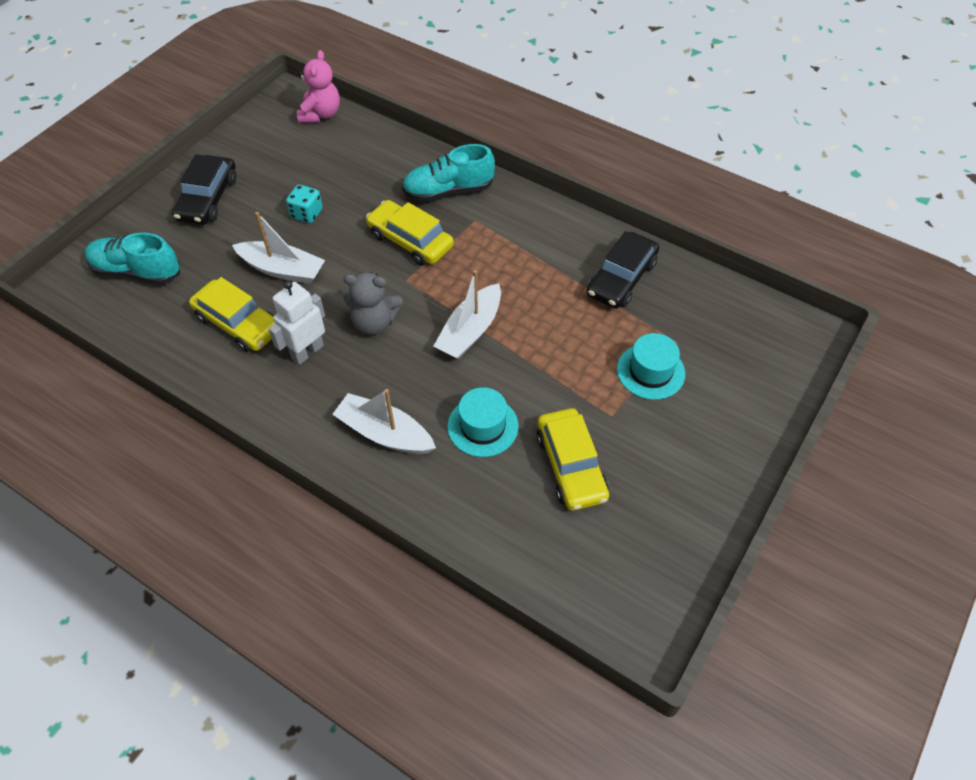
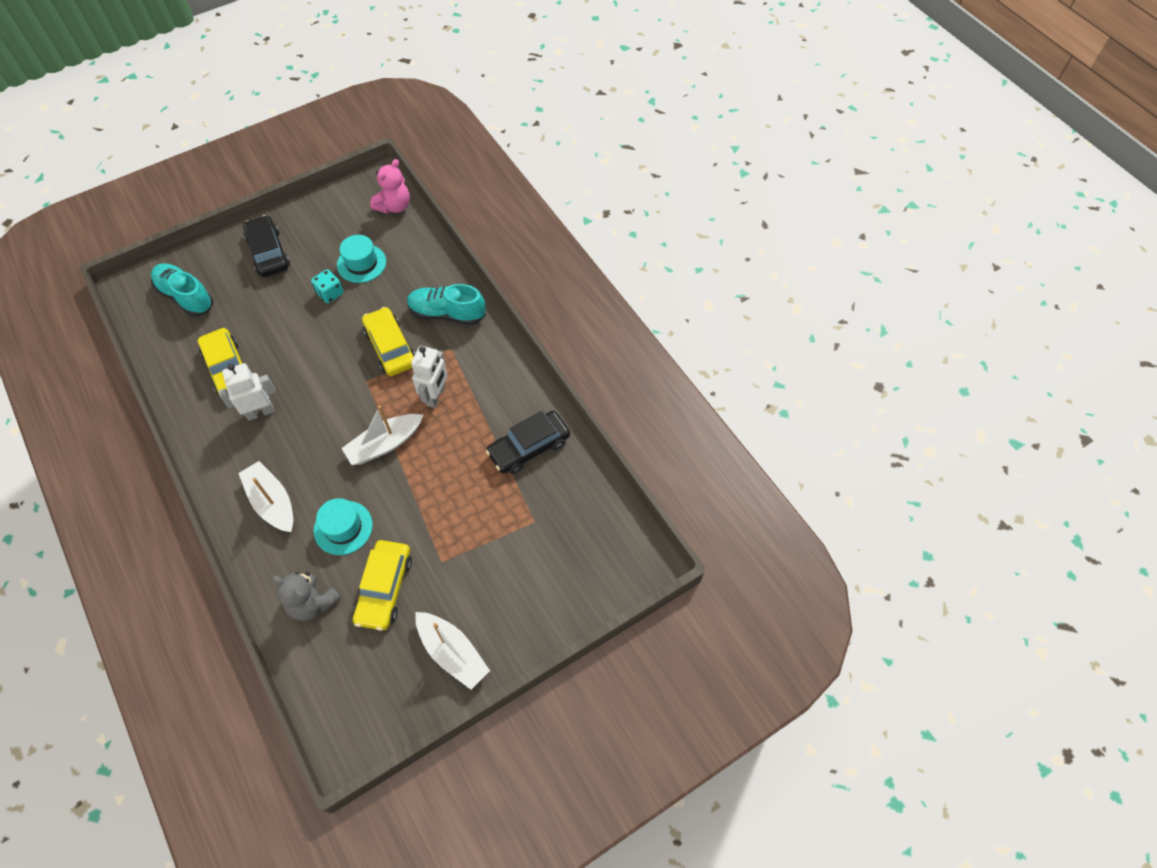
camera: 25 degrees right, 5 degrees up
(208, 198) = (268, 252): black car -> black car turned 120 degrees clockwise
(282, 269) = (284, 335): white boat -> white boat (452, 653)
(374, 322) = (321, 408): grey teddy bear -> grey teddy bear (312, 603)
(491, 267) = (435, 396): none -> white robot
(650, 371) = (496, 538): turquoise hat -> turquoise hat (361, 263)

